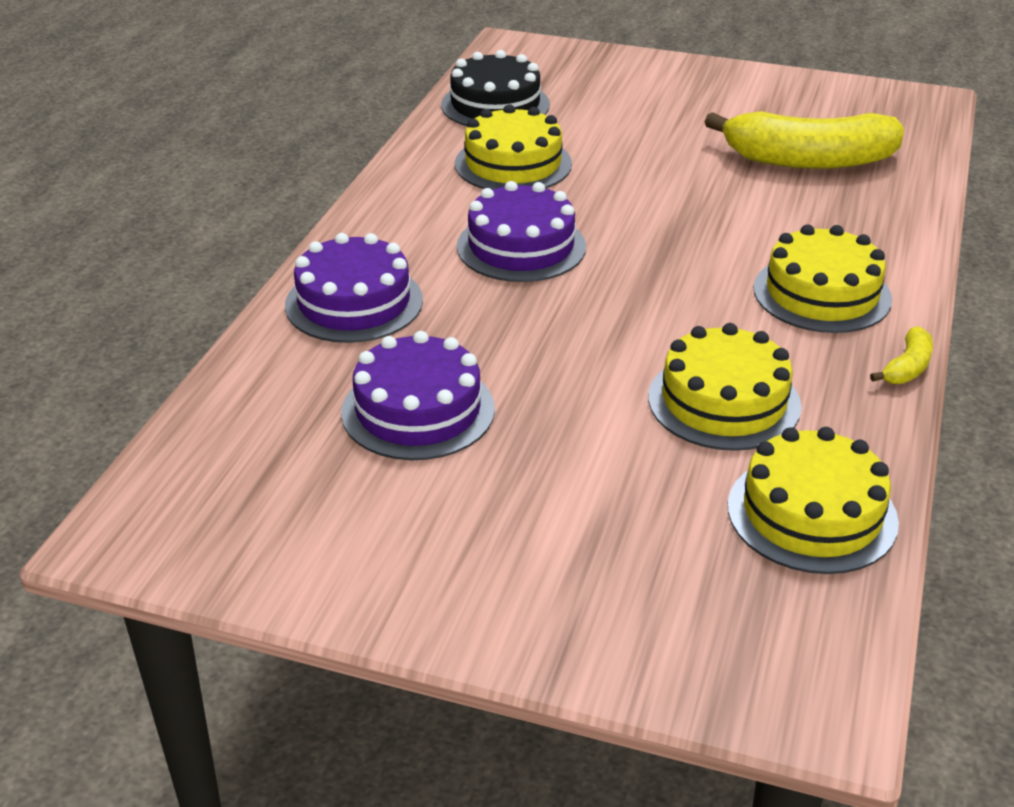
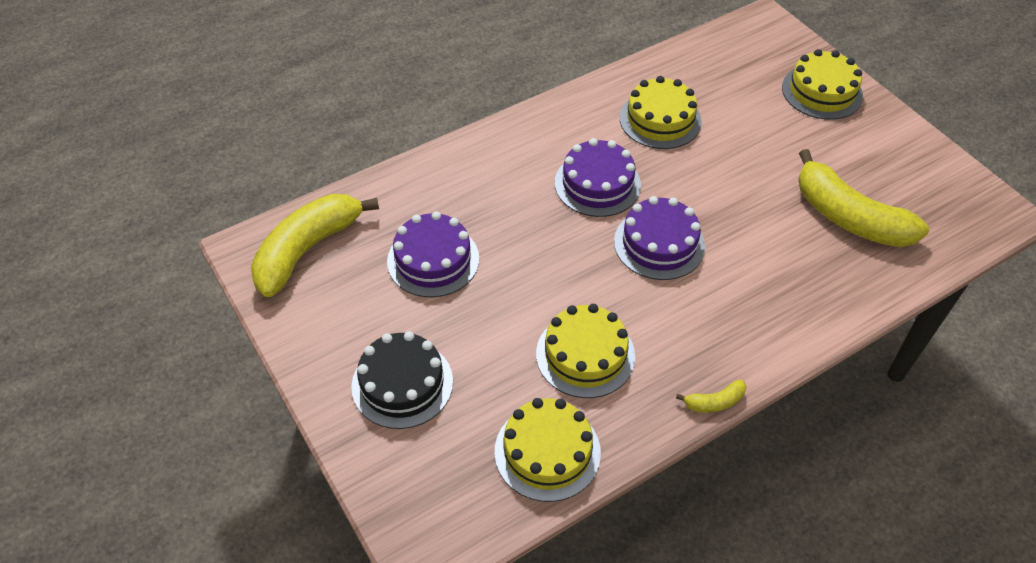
camera: 40 degrees right, 15 degrees up
(221, 491) = (307, 250): none -> yellow banana
(354, 302) = (474, 172): purple cake -> purple cake (659, 243)
(495, 105) = (701, 67): black cake -> black cake (402, 383)
(822, 294) = (729, 321): yellow cake -> yellow cake (822, 92)

